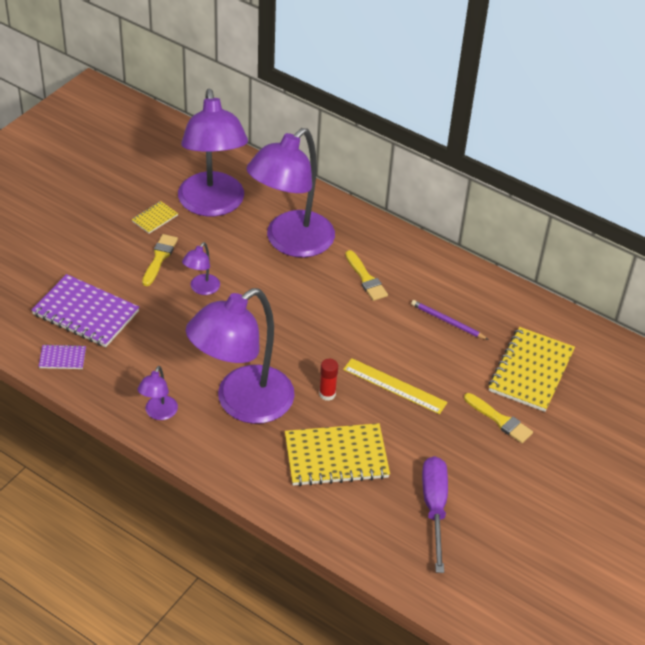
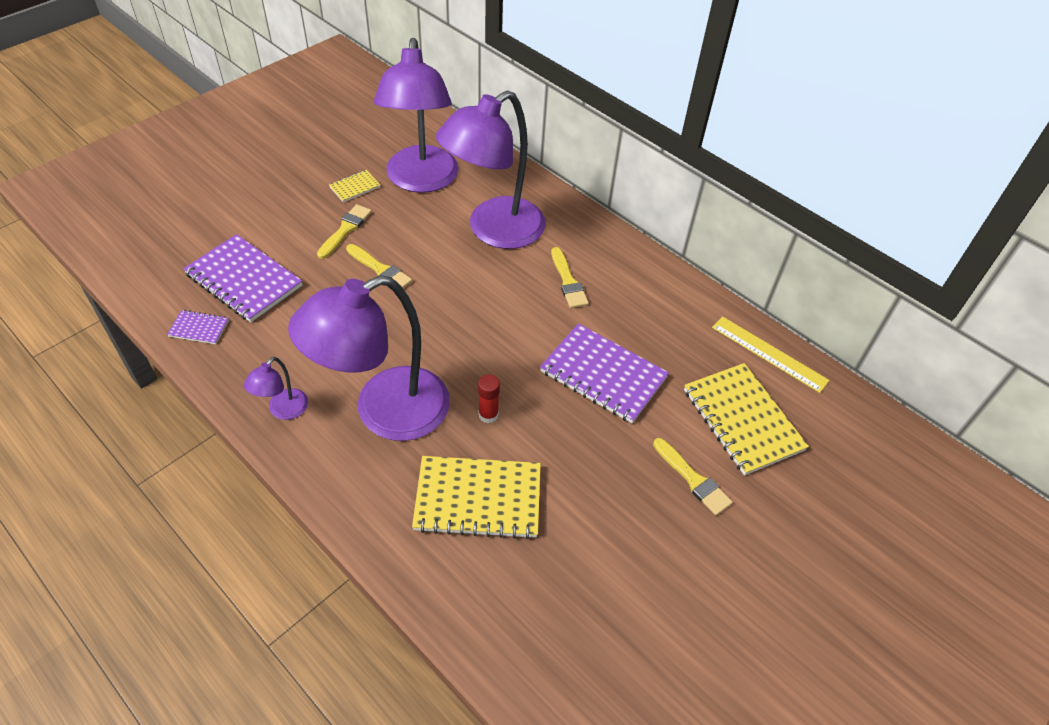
camera: 10 degrees right, 5 degrees up
(201, 289) = (380, 269): purple lamp -> yellow brush
(394, 386) = (572, 415): yellow ruler -> yellow ruler (769, 353)
(412, 351) = (603, 375): none -> purple notebook
(434, 508) = (586, 590): purple screwdriver -> none
(447, 322) = (652, 344): purple pencil -> none
(531, 371) = (742, 420): yellow notebook -> yellow notebook turned 60 degrees counterclockwise

